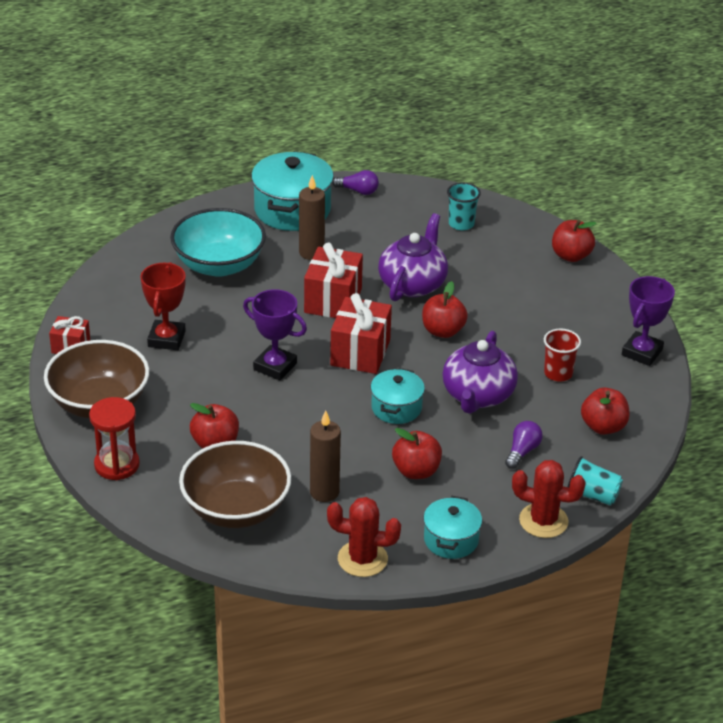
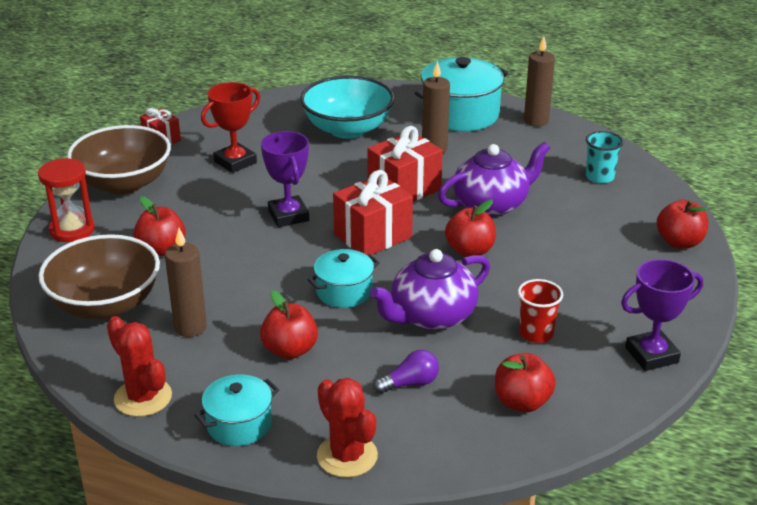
camera: 40 degrees right, 5 degrees down
(358, 191) = (536, 121): purple light bulb -> brown candle
(592, 495) = (428, 459): turquoise cup -> none

